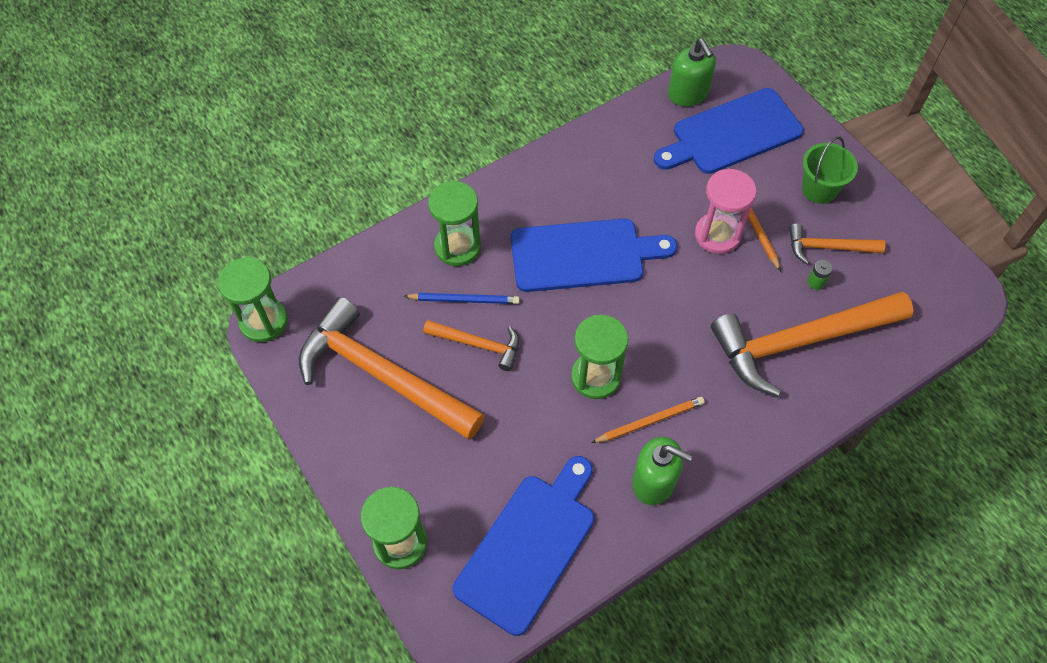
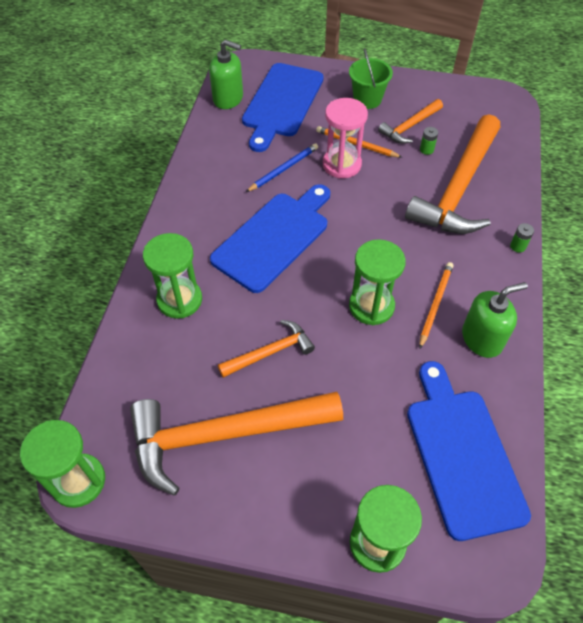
camera: 45 degrees left, 5 degrees down
(464, 300) = (225, 331): blue pencil -> blue pencil (283, 169)
(787, 438) = (518, 246): none -> green battery

